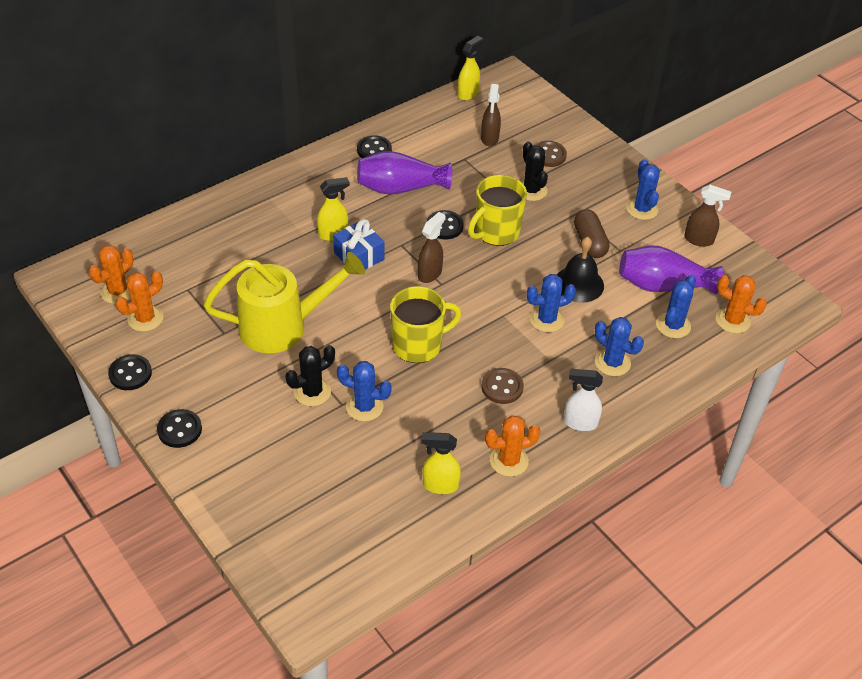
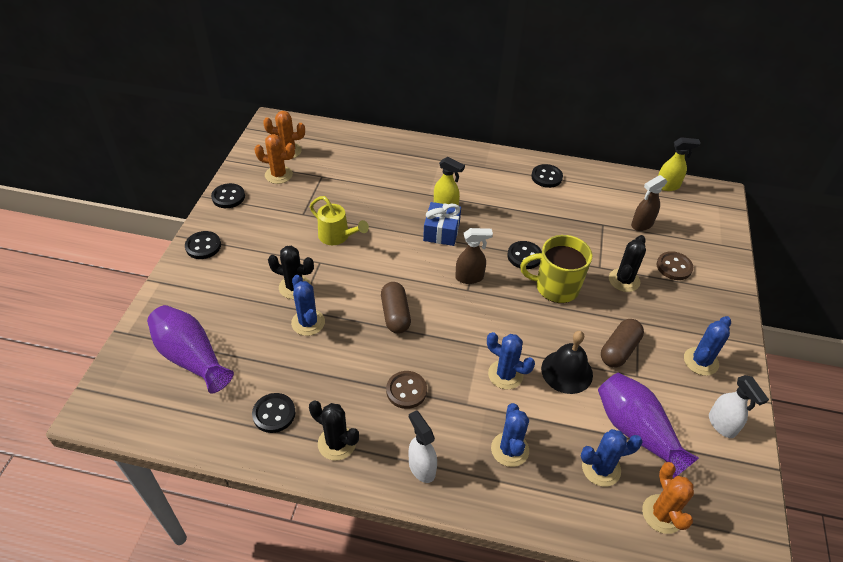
camera: 50 degrees right, 0 degrees up
(283, 326) = (337, 236): yellow watering can -> yellow watering can, size x0.56
(400, 188) = (529, 211): purple vase -> purple vase (191, 357)
(418, 345) = (395, 315): yellow mug -> brown capsule
(440, 485) = (274, 414): yellow spray bottle -> black button
(509, 461) = (337, 443): orange cactus -> black cactus
(699, 240) = (722, 425): brown spray bottle -> white spray bottle

